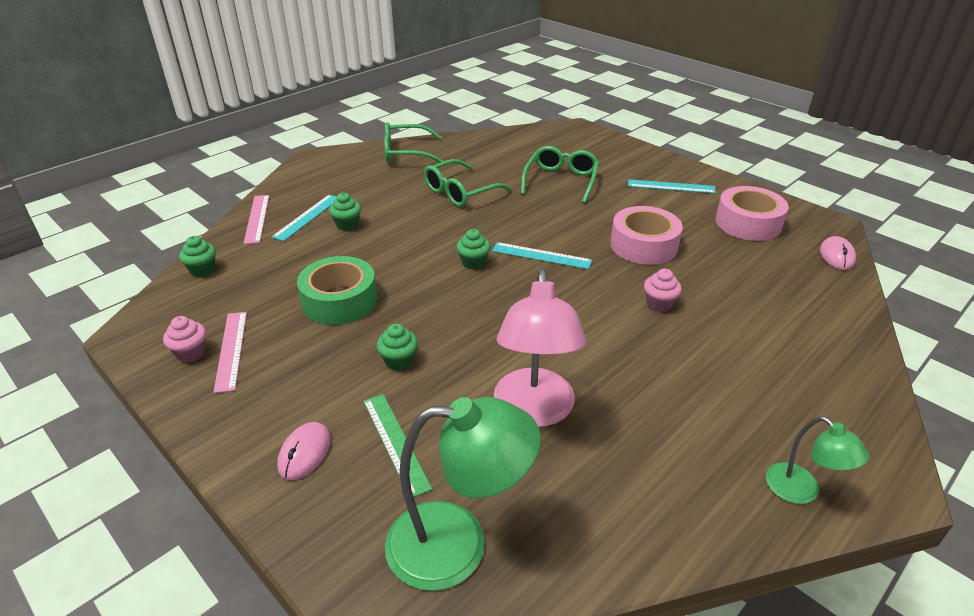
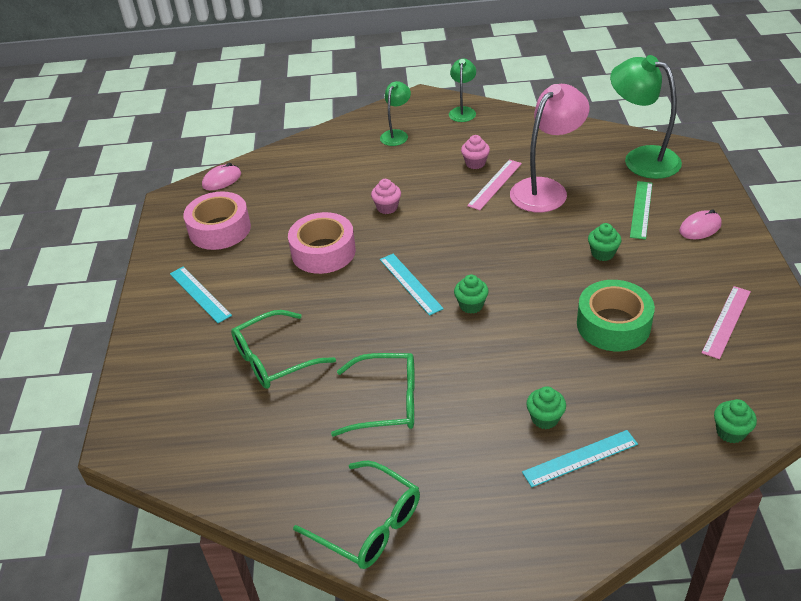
camera: 135 degrees left, 5 degrees up
(191, 353) = (762, 334): pink cupcake -> pink cupcake (475, 163)
(257, 218) = (640, 490): pink ruler -> pink ruler (495, 184)
(802, 396) = (396, 134): none -> green lamp

